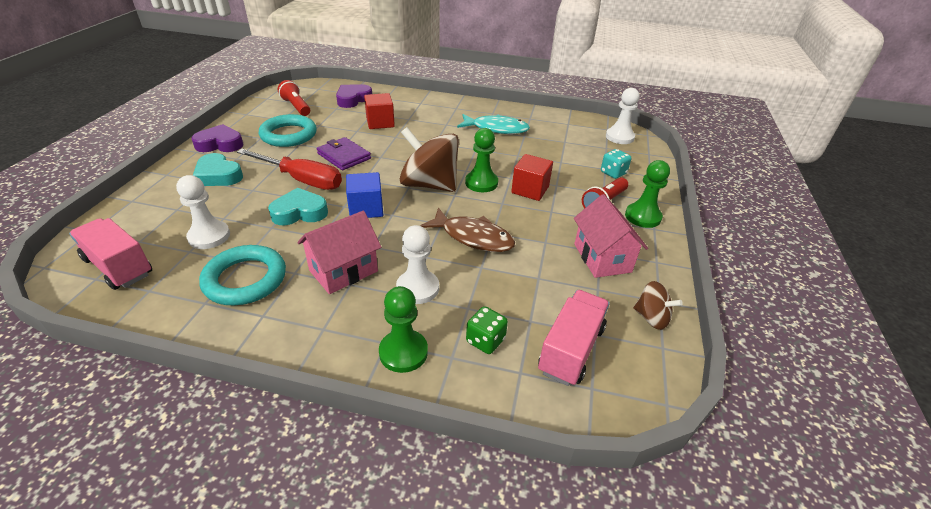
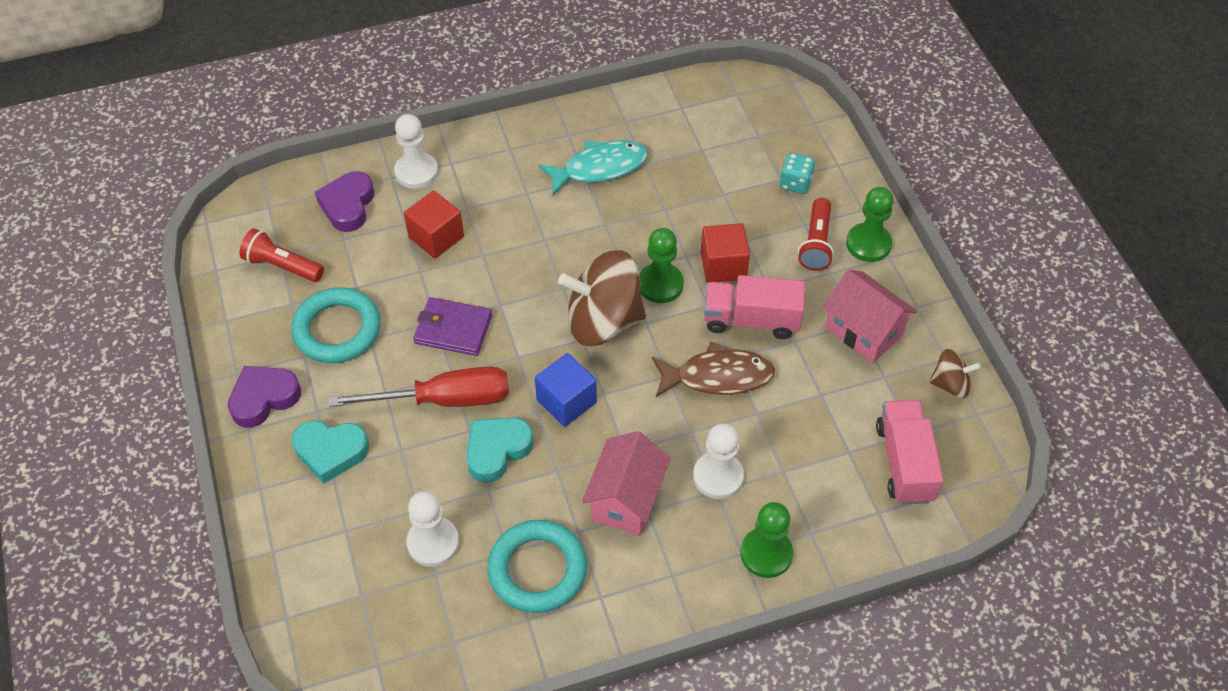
camera: 30 degrees left, 15 degrees up
(119, 267) = (384, 637): pink truck -> pink truck (751, 320)
(485, 340) = (826, 498): green dice -> none
(619, 137) = (761, 104): white pawn -> white pawn (416, 172)

